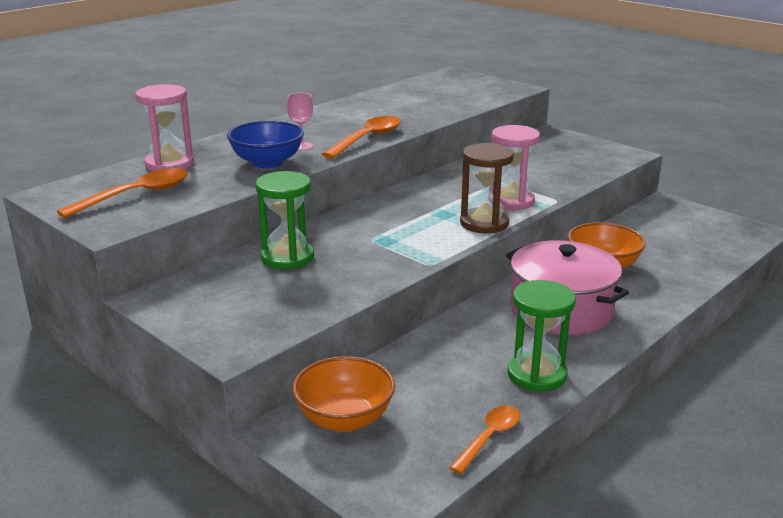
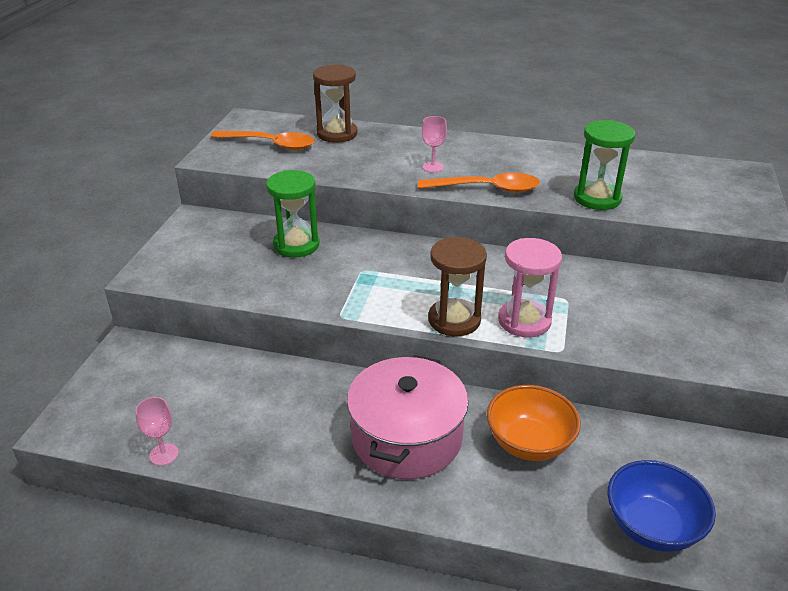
camera: 60 degrees right, 10 degrees up
(169, 164) = (337, 134): pink hourglass -> brown hourglass
(267, 163) = (380, 166): blue bowl -> blue bowl (652, 526)
(344, 419) = (154, 369): orange bowl -> none
(489, 438) = (164, 454): orange spoon -> pink goblet
(536, 374) = (276, 454): green hourglass -> green hourglass (597, 198)

